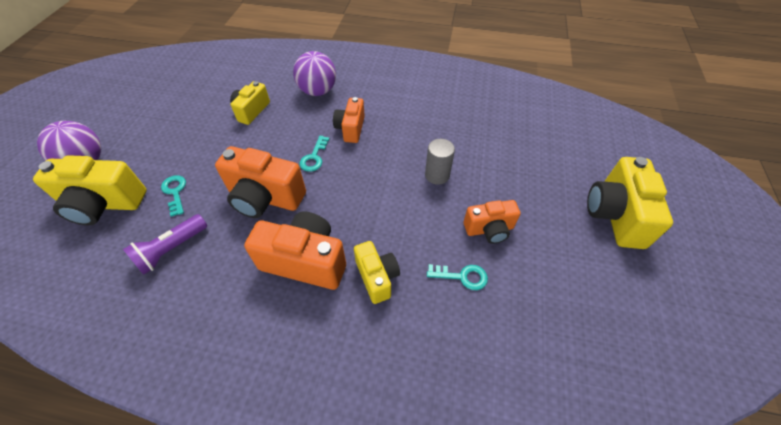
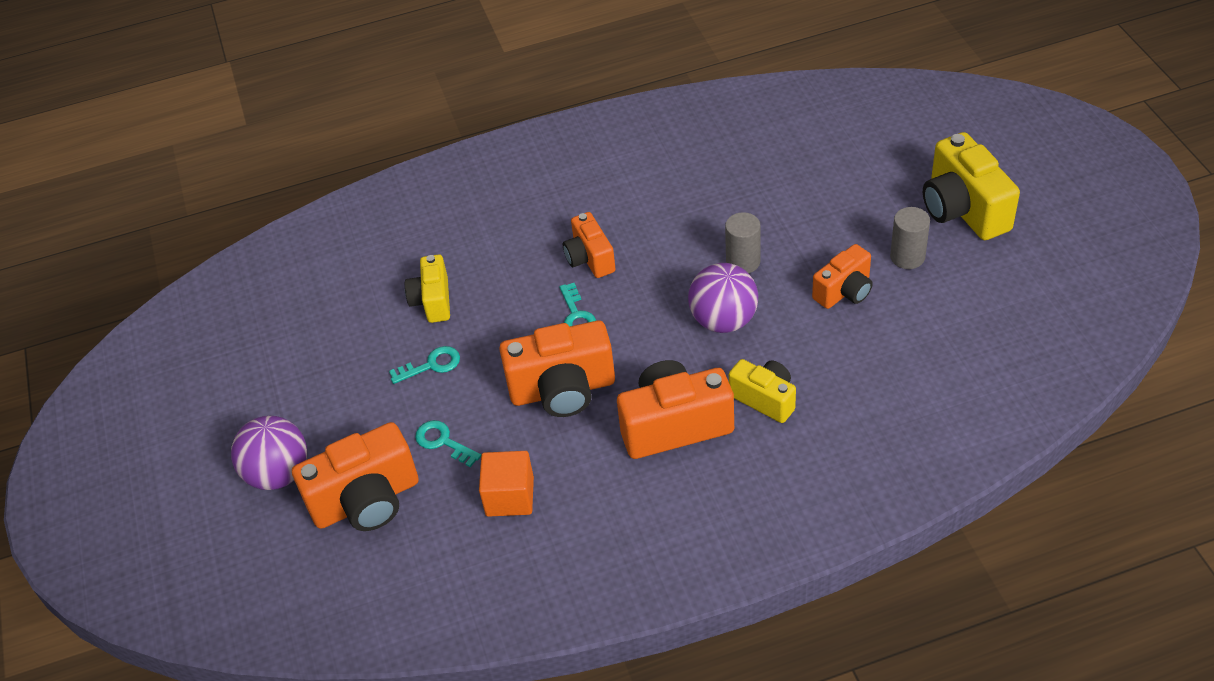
camera: 25 degrees left, 5 degrees down
(104, 204) = (366, 501): yellow camera -> orange camera
(171, 249) = (510, 496): purple flashlight -> orange cube
(318, 91) = (497, 231): purple ball -> purple ball (723, 320)
(462, 276) = (851, 352): turquoise key -> turquoise key (431, 365)
(551, 228) = (907, 257): none -> grey cylinder

